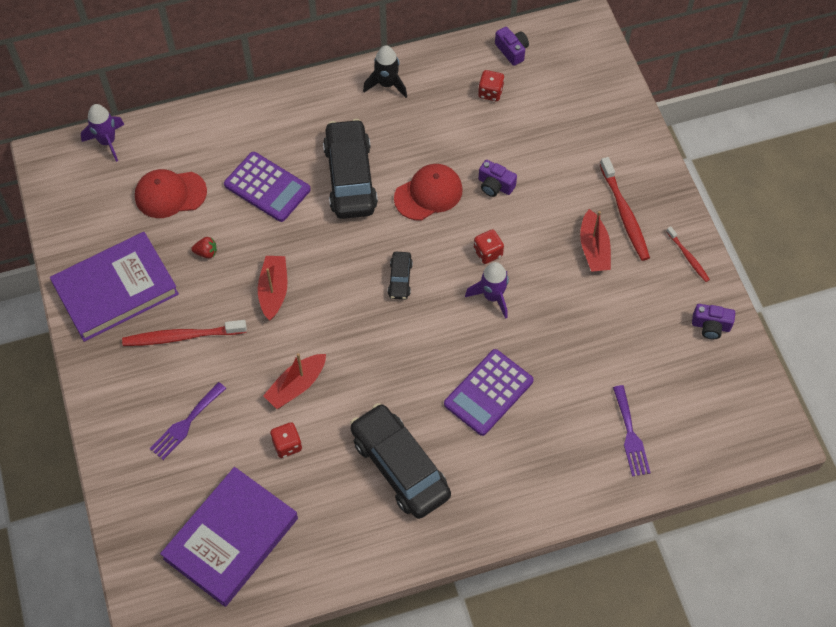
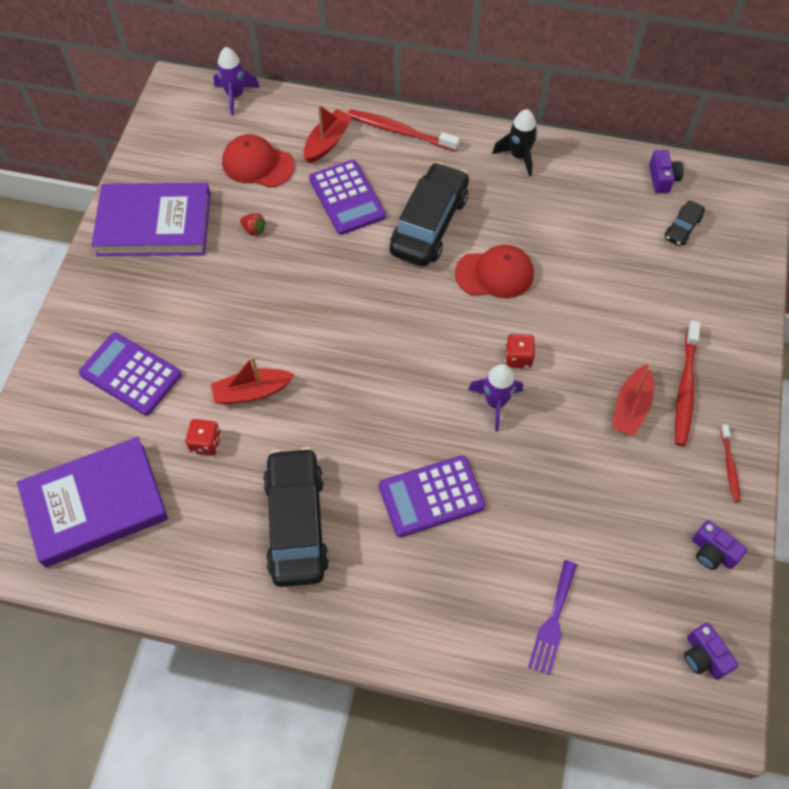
camera: 30 degrees right, 0 degrees up
(181, 337) = (181, 293): red toothbrush -> red toothbrush (399, 131)
(186, 423) = (131, 374): purple fork -> purple calculator
(273, 291) = (290, 293): red boat -> red boat (327, 142)
(400, 279) = (415, 341): black car -> black car (682, 228)
(490, 92) = (616, 208): red dice -> none
(495, 185) = (566, 297): purple camera -> purple camera (704, 656)

